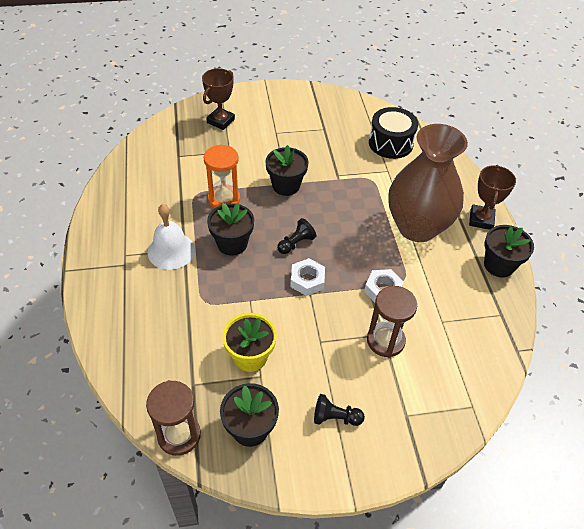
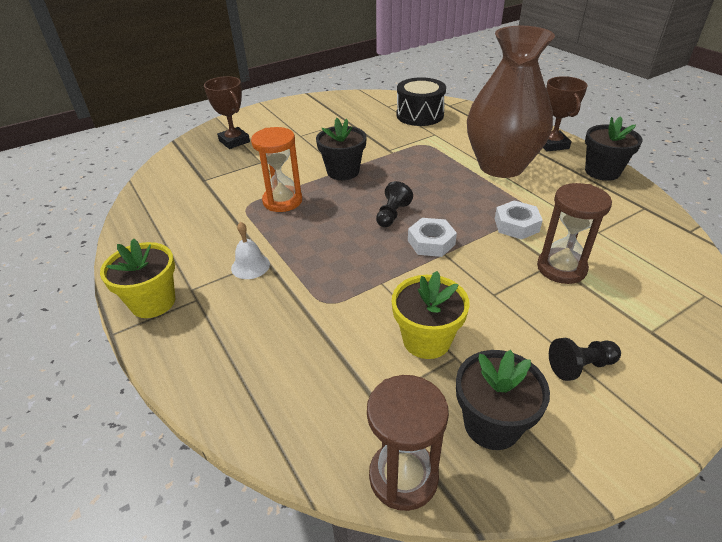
camera: 20 degrees left, 10 degrees down
(97, 256) = (153, 302): none -> yellow flower pot
(171, 251) = (250, 266): white bell -> white bell, size x0.61
(221, 121) = (234, 141): brown trophy -> brown trophy turned 45 degrees counterclockwise
(232, 244) = (320, 237): black flower pot -> none

